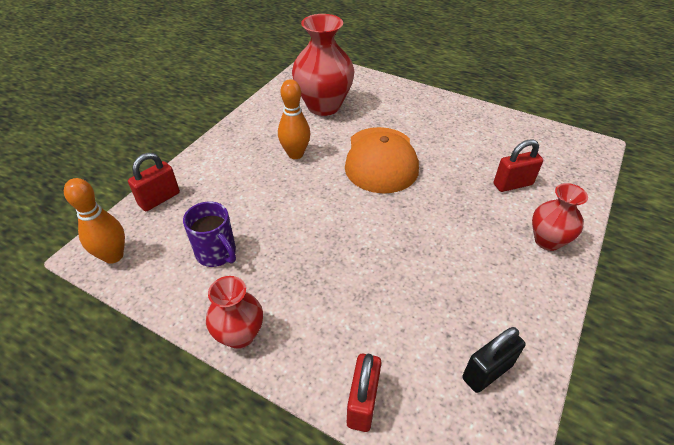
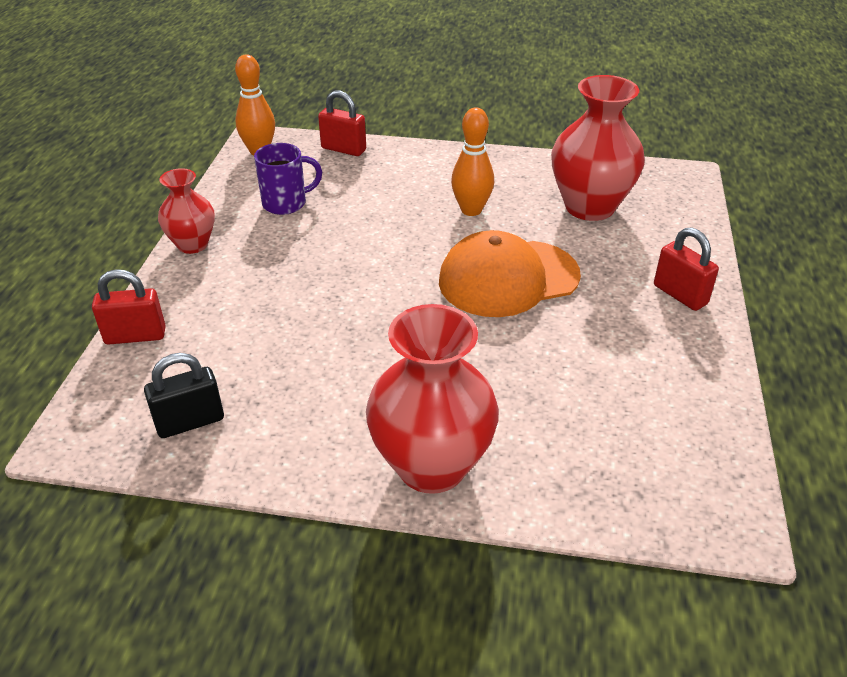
camera: 70 degrees right, 5 degrees down
(217, 253) = (286, 203): purple mug -> purple mug turned 135 degrees counterclockwise
(487, 371) = (190, 422): black padlock -> black padlock turned 60 degrees counterclockwise
(512, 184) = (540, 417): red padlock -> red padlock (680, 295)
(547, 241) = (431, 465): red vase -> red vase, size x1.73

